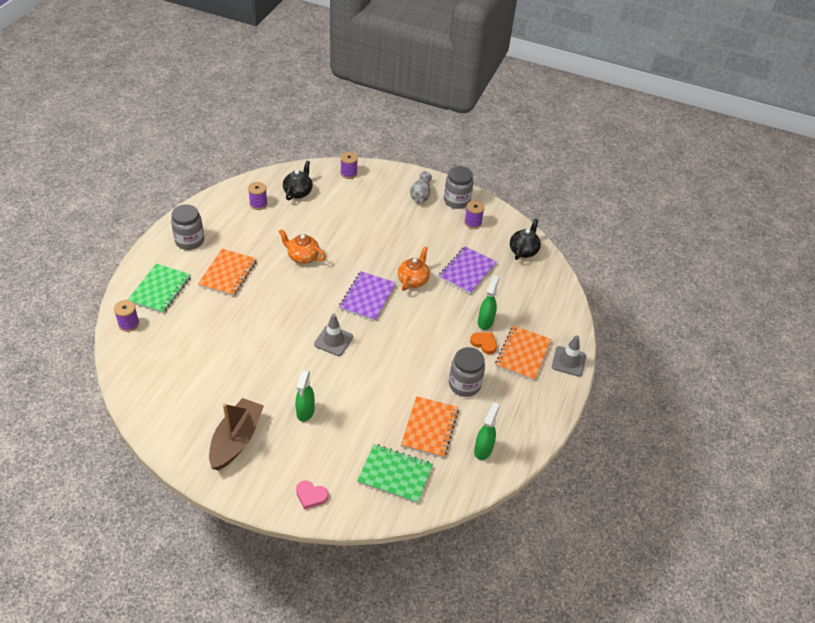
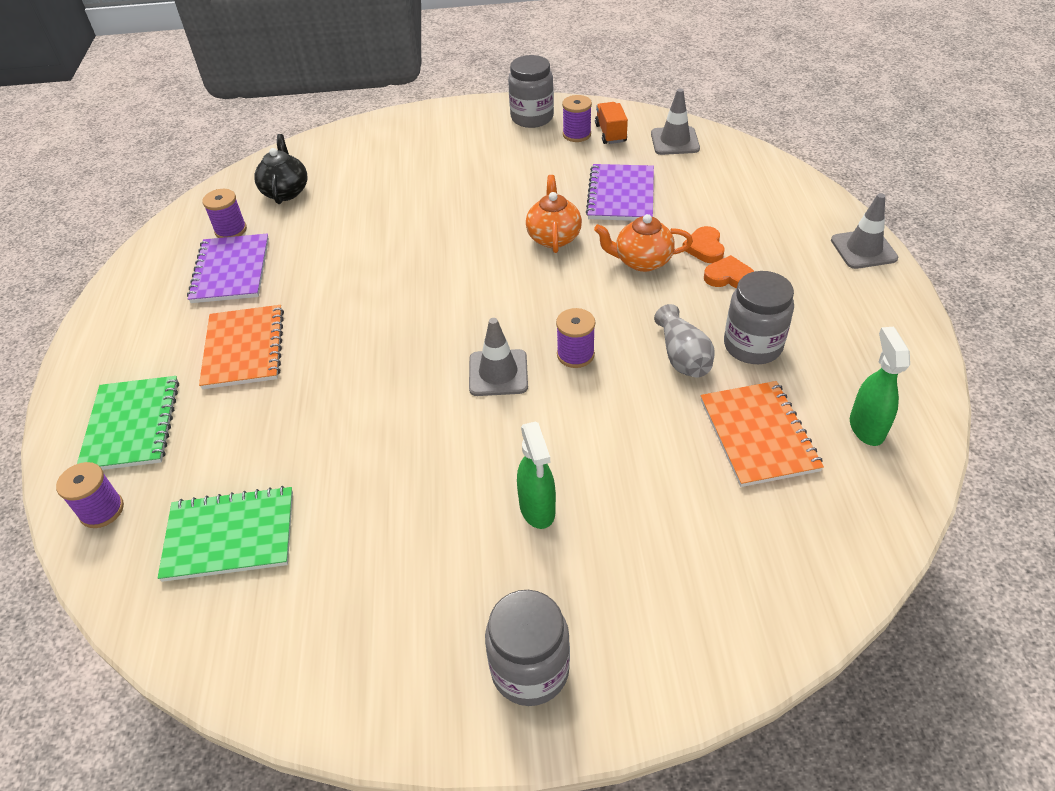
camera: 20 degrees left, 0 degrees up
(190, 241) = (142, 327): grey jar -> grey jar (530, 670)
(236, 440) = (448, 623): brown boat -> none
(302, 257) = (356, 274): orange teapot -> orange teapot (642, 261)
(311, 496) = (661, 656): pink heart -> none
(348, 173) = (348, 141): purple spool -> purple spool (575, 355)
(367, 297) = (503, 288): purple notebook -> purple notebook (231, 270)
(395, 474) = (770, 539): green notebook -> green notebook (230, 535)
(420, 194) = (475, 128): grey vase -> grey vase (682, 356)
(485, 322) = (704, 248): green spray bottle -> orange heart
(492, 230) = (610, 133): none -> orange truck
(522, 354) = (794, 267): orange notebook -> none
(523, 251) = (675, 141): black teapot -> grey traffic cone

